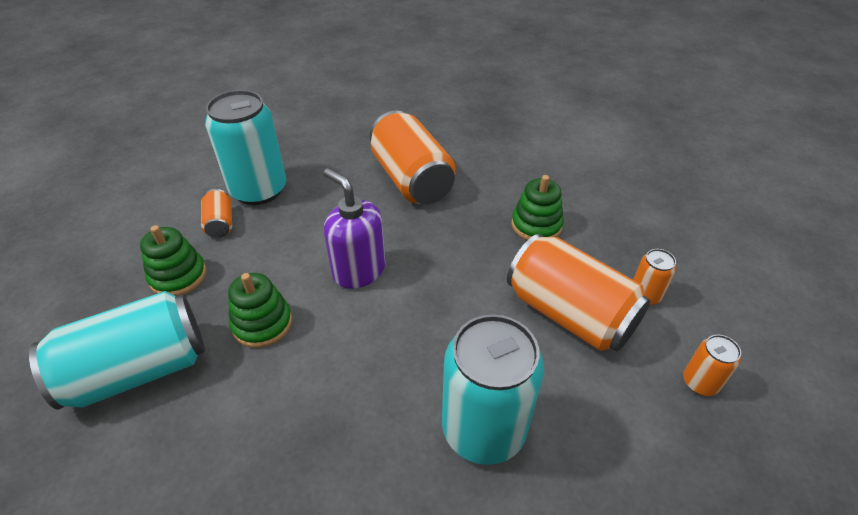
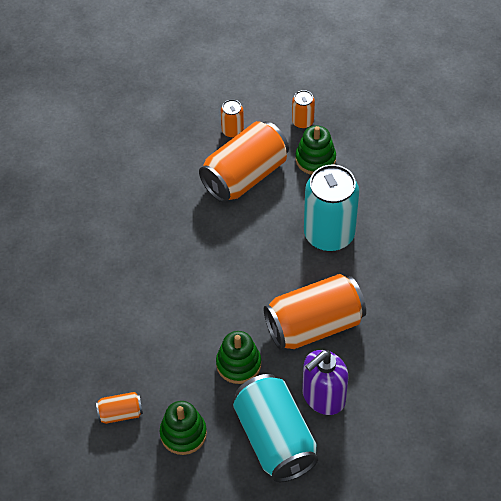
camera: 85 degrees left, 10 degrees up
(259, 190) = (77, 388): turquoise can -> none
(358, 270) = (190, 303): purple soap dispenser -> purple soap dispenser (323, 397)
(411, 179) = (81, 264): orange can -> orange can (314, 325)
(536, 225) = (154, 181): green stacking toy -> green stacking toy (315, 159)

